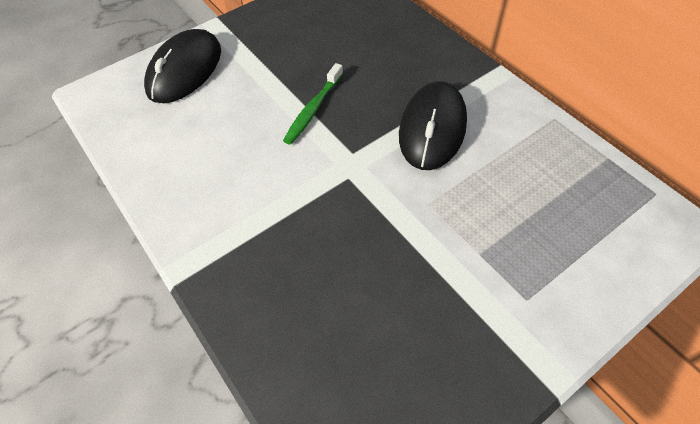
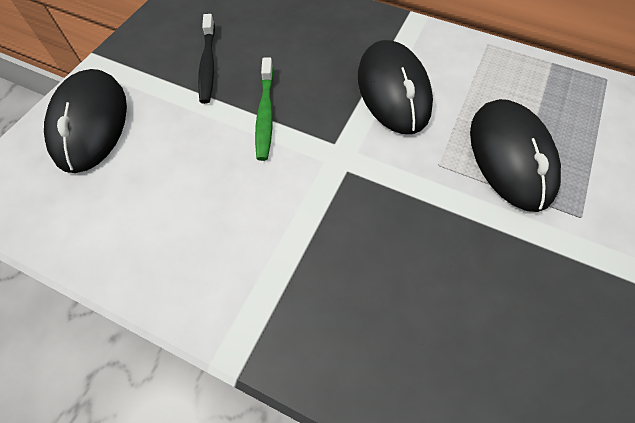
camera: 30 degrees left, 5 degrees up
(295, 54) = (208, 64): none -> black toothbrush
(498, 223) = (510, 156): none -> black mouse

